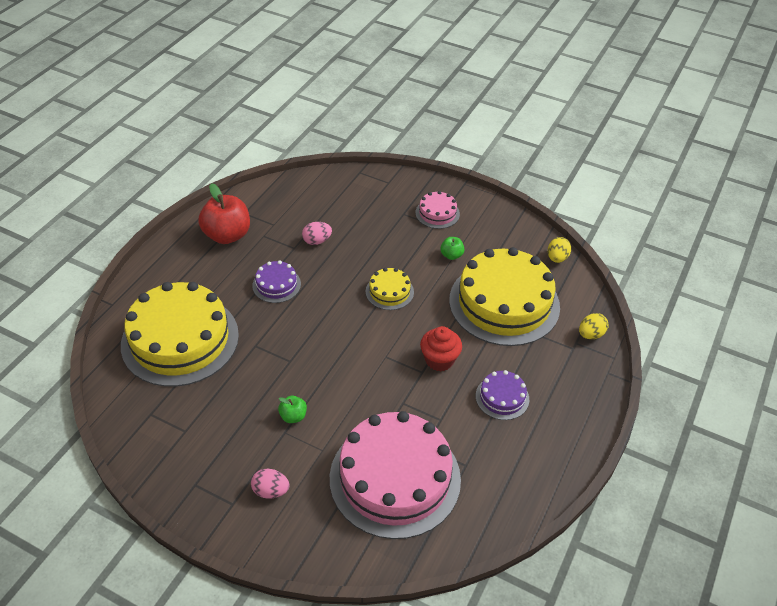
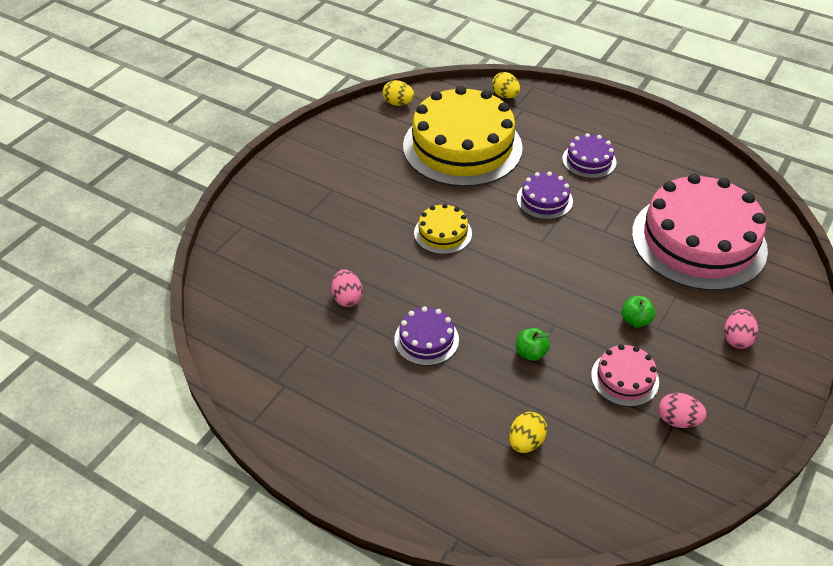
camera: 85 degrees left, 0 degrees up
(180, 339) = (525, 442): yellow cake -> yellow egg
(188, 435) = (677, 420): none -> pink egg
(227, 235) = (322, 398): red apple -> none
(437, 213) = (311, 185): pink cake -> pink cake (624, 378)
(439, 360) = (544, 199): red cupcake -> purple cake
(451, 255) = (386, 179): green apple -> green apple (530, 353)

